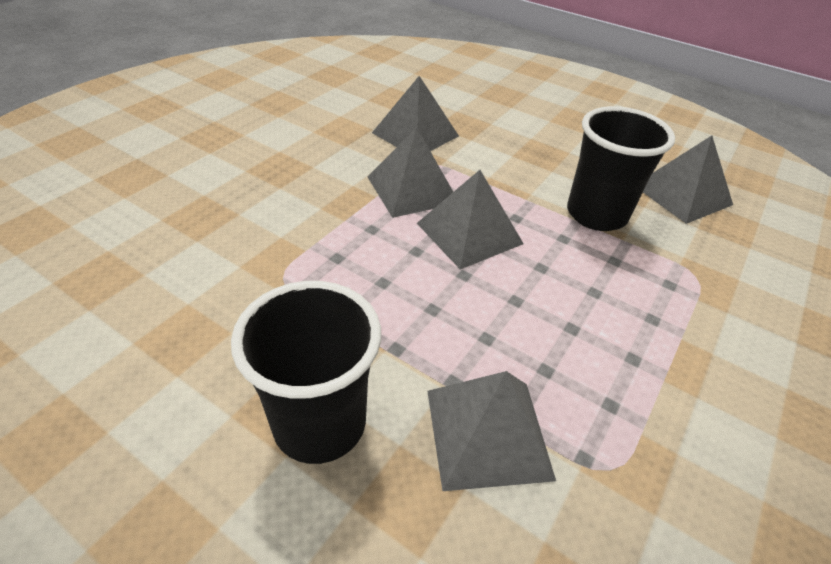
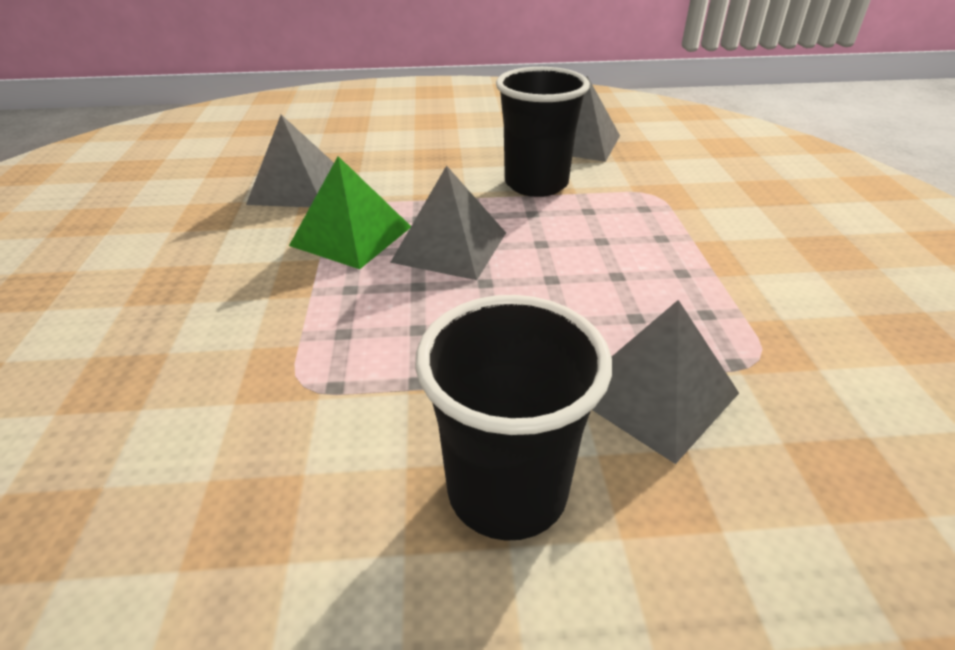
camera: 35 degrees left, 5 degrees down
(412, 189) = (351, 236): grey pyramid -> green pyramid

